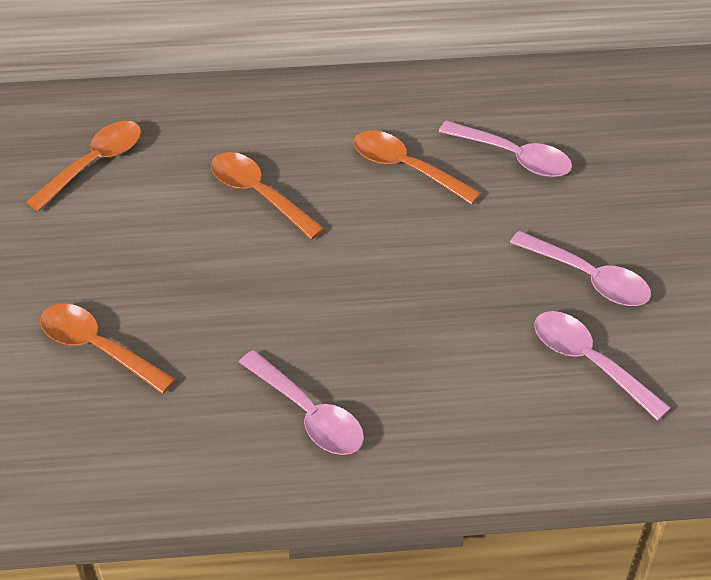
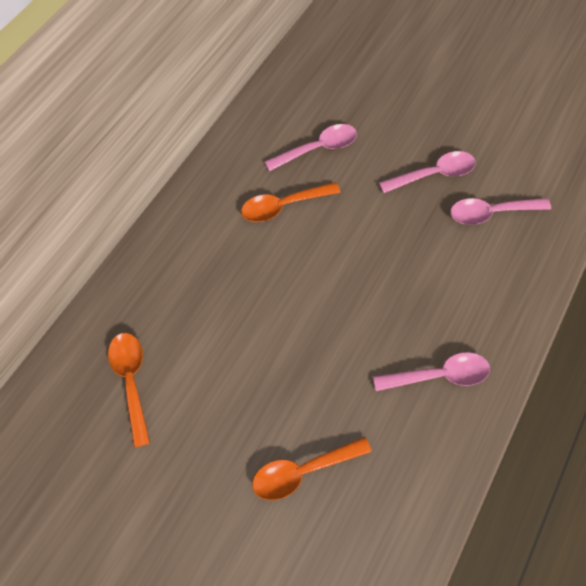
camera: 55 degrees left, 15 degrees up
(258, 194) = (241, 297): orange spoon -> none

